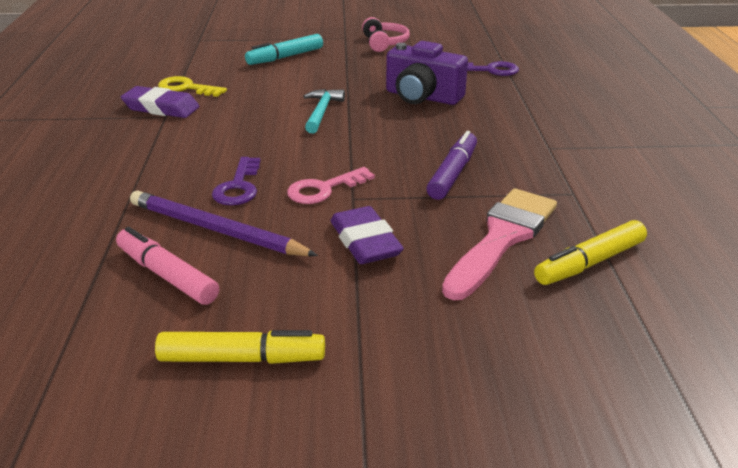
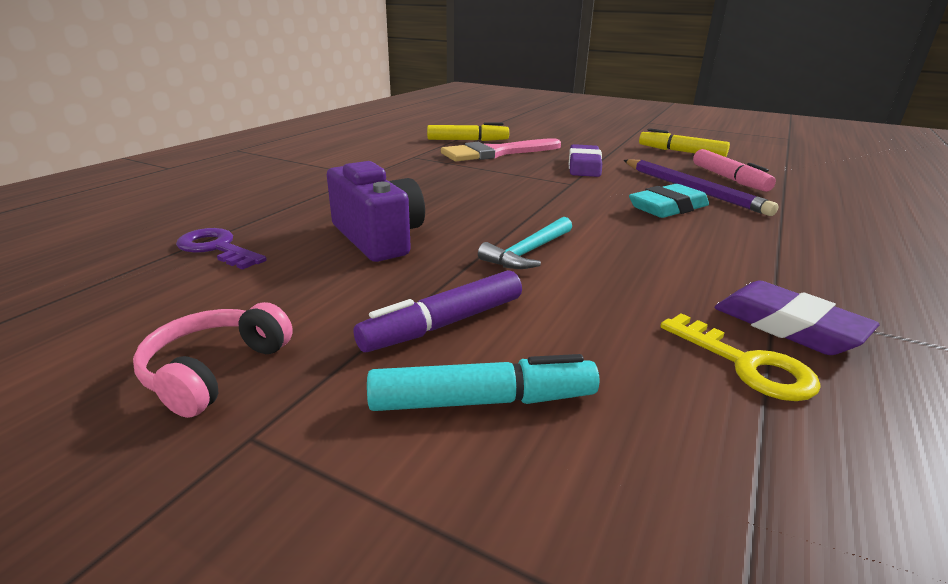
camera: 150 degrees left, 5 degrees down
(238, 186) = (668, 208): purple key -> turquoise eraser
(324, 189) = (590, 191): pink key -> none
(452, 174) = (473, 178): purple marker -> purple marker (444, 324)

